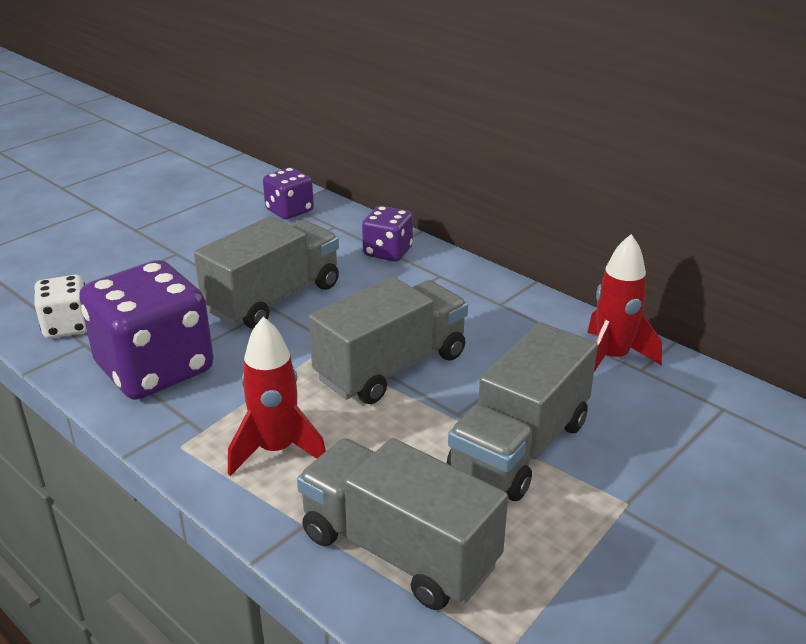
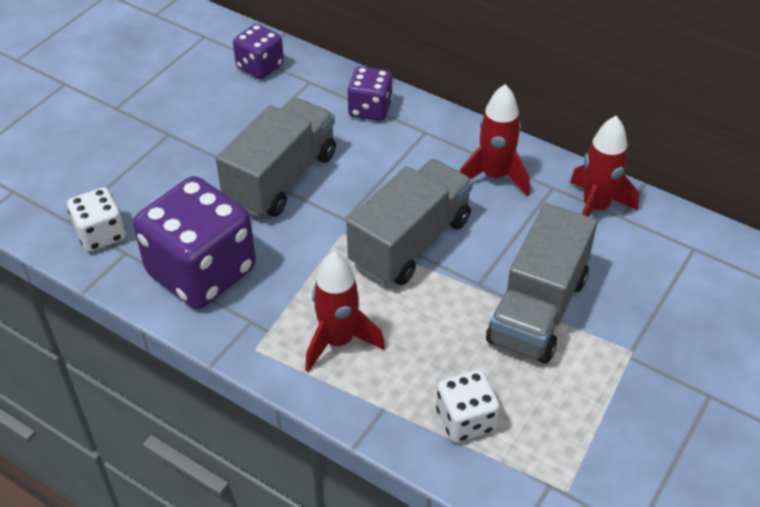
camera: 10 degrees left, 15 degrees up
(399, 550) = (465, 420): grey truck -> white dice
(503, 319) = (494, 176): none -> red rocket

